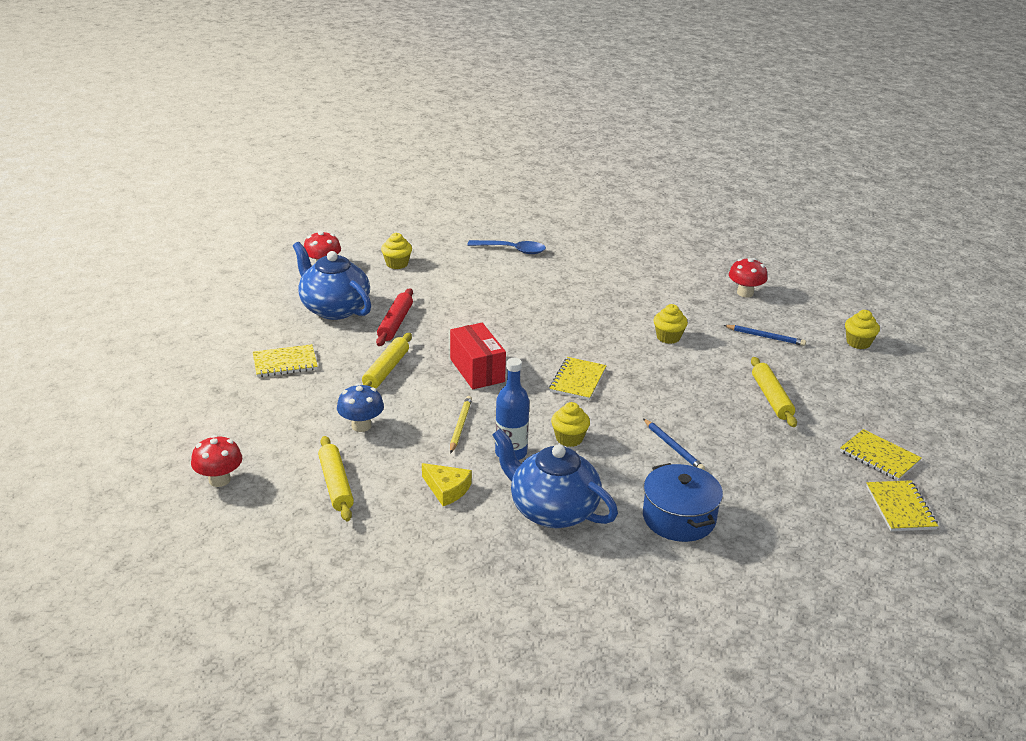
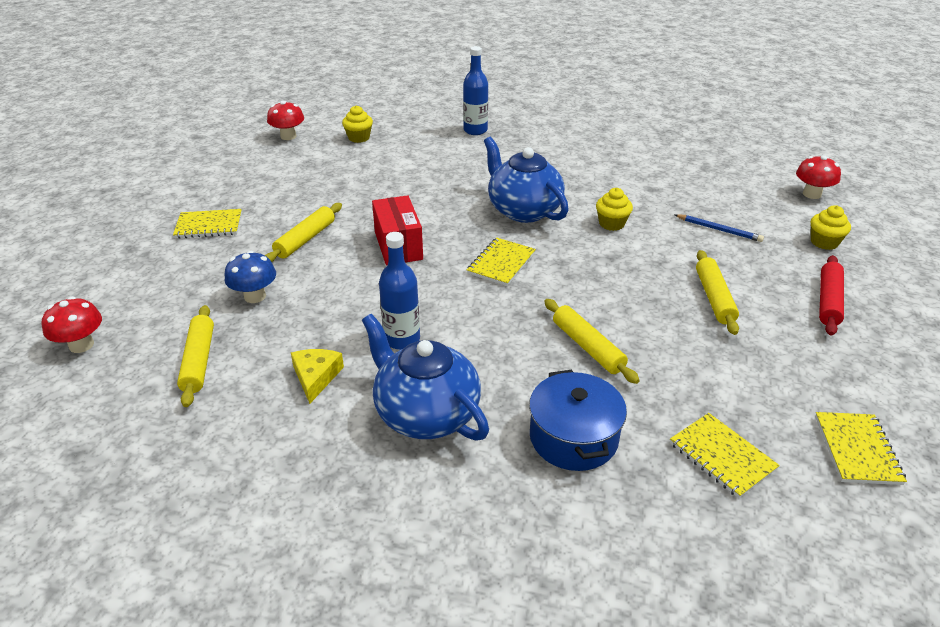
camera: 10 degrees right, 5 degrees up
(334, 308) = (281, 176): blue teapot -> blue teapot (523, 210)
(395, 323) = (334, 193): red rolling pin -> red rolling pin (828, 301)
(447, 489) = (316, 377): yellow cheese -> yellow cheese turned 135 degrees counterclockwise
(460, 426) = (358, 304): yellow pencil -> none
(512, 250) = (475, 130): blue spoon -> blue bottle
(569, 438) = (472, 328): yellow cupcake -> none
(673, 447) = (587, 347): blue pencil -> yellow rolling pin
(745, 293) = (704, 183): red mushroom -> red mushroom (812, 194)
(879, 457) = (835, 379): yellow notebook -> yellow notebook (721, 456)

